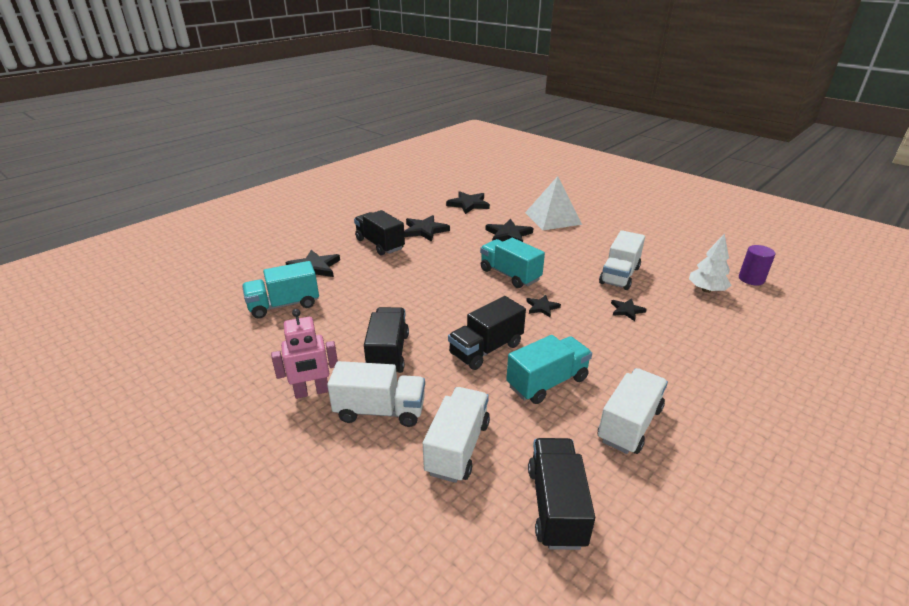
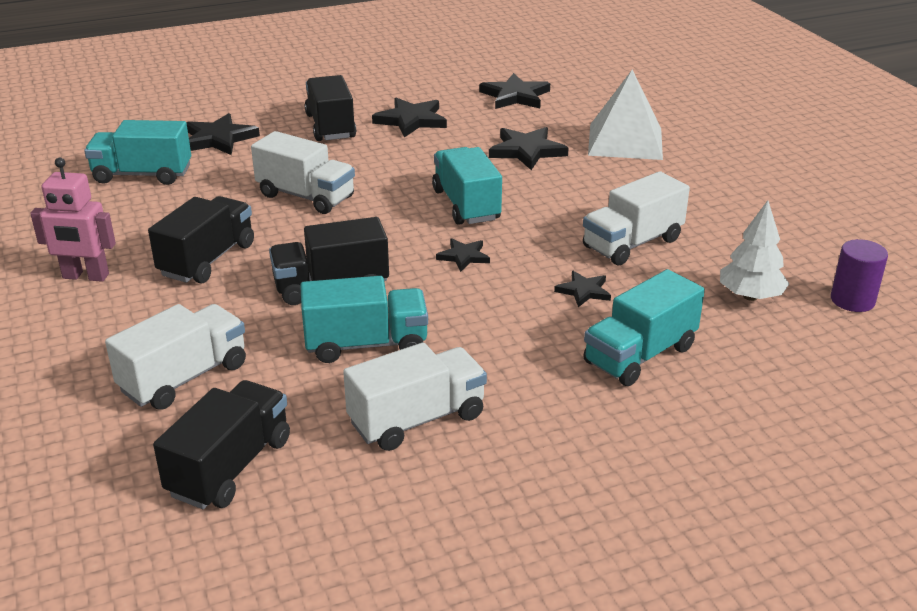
camera: 25 degrees right, 0 degrees up
(380, 411) = (138, 316): white truck -> white truck (306, 196)
(695, 341) = (640, 355): none -> turquoise truck

